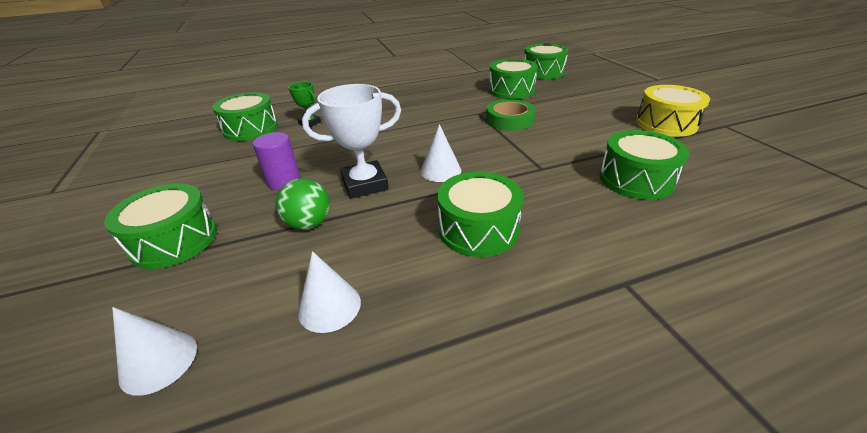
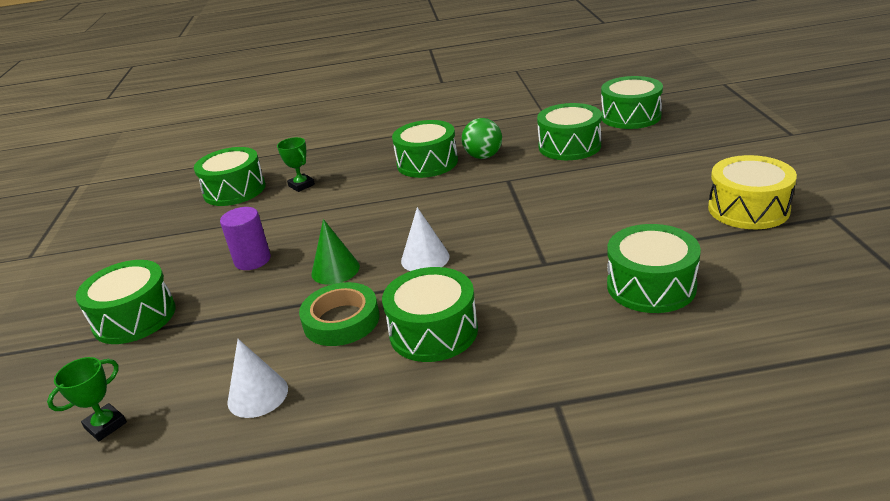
camera: 15 degrees right, 5 degrees down
(159, 361) = (106, 425): white cone -> green trophy
(309, 224) = (264, 311): green ball -> green ball (483, 156)
(365, 184) = (335, 270): white trophy -> green cone
(408, 104) = (427, 163): none -> green drum
(509, 120) = (542, 192): green tape -> green tape (341, 320)

